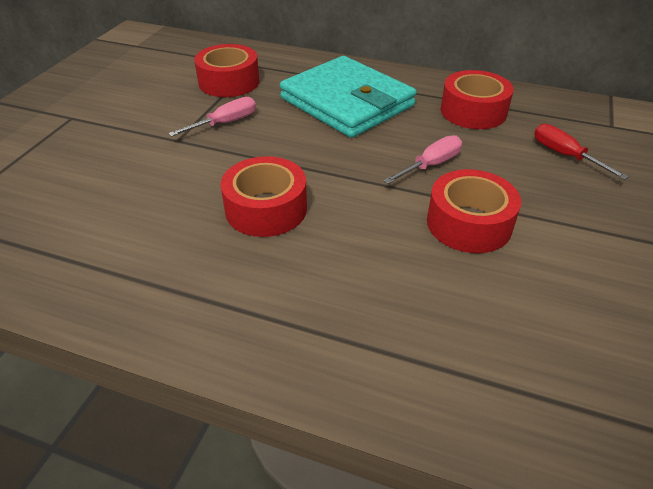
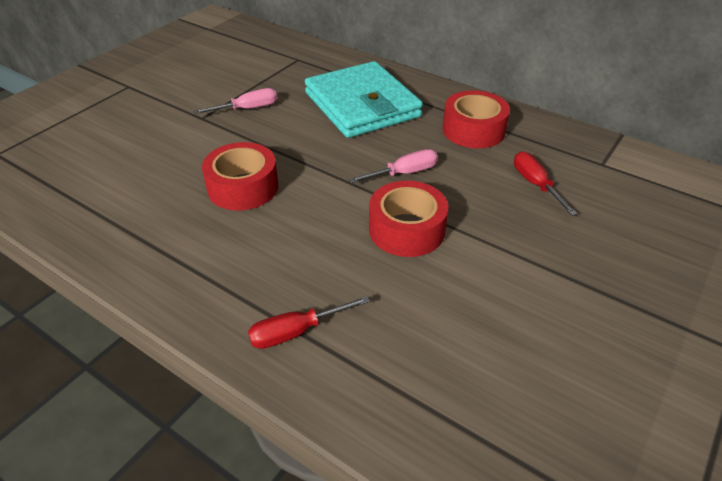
camera: 15 degrees right, 0 degrees up
(229, 82) = (269, 72): red tape -> none
(418, 363) = (296, 332): none -> red screwdriver

